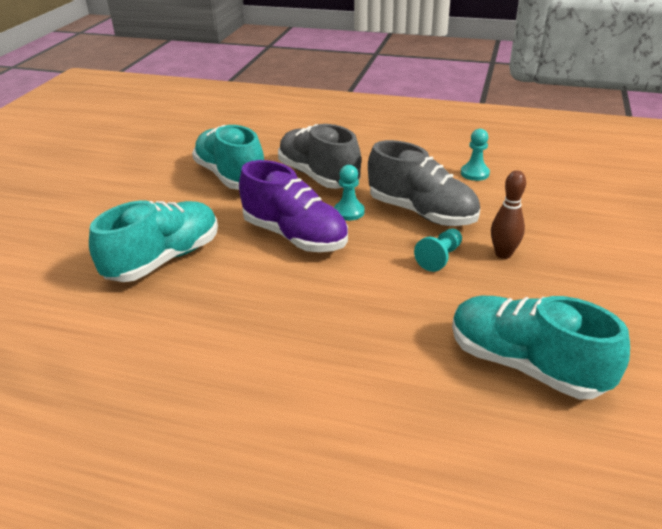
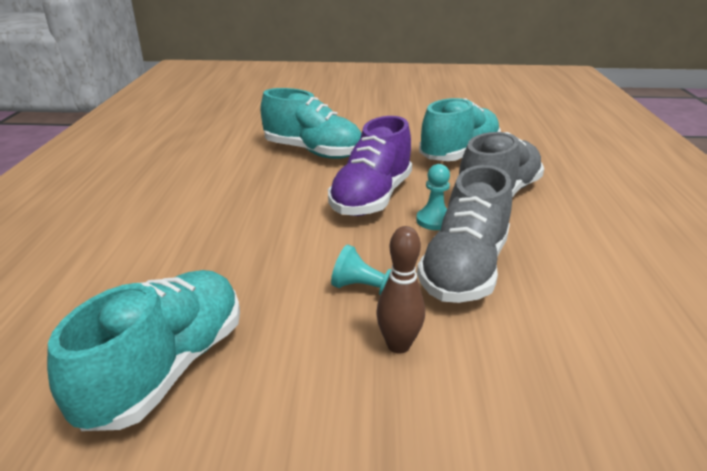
camera: 75 degrees right, 5 degrees down
(474, 173) = (613, 310): turquoise pawn -> none

